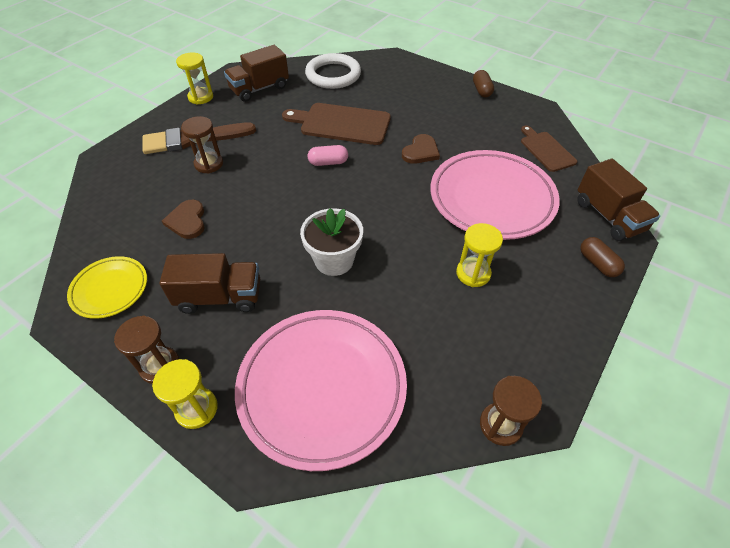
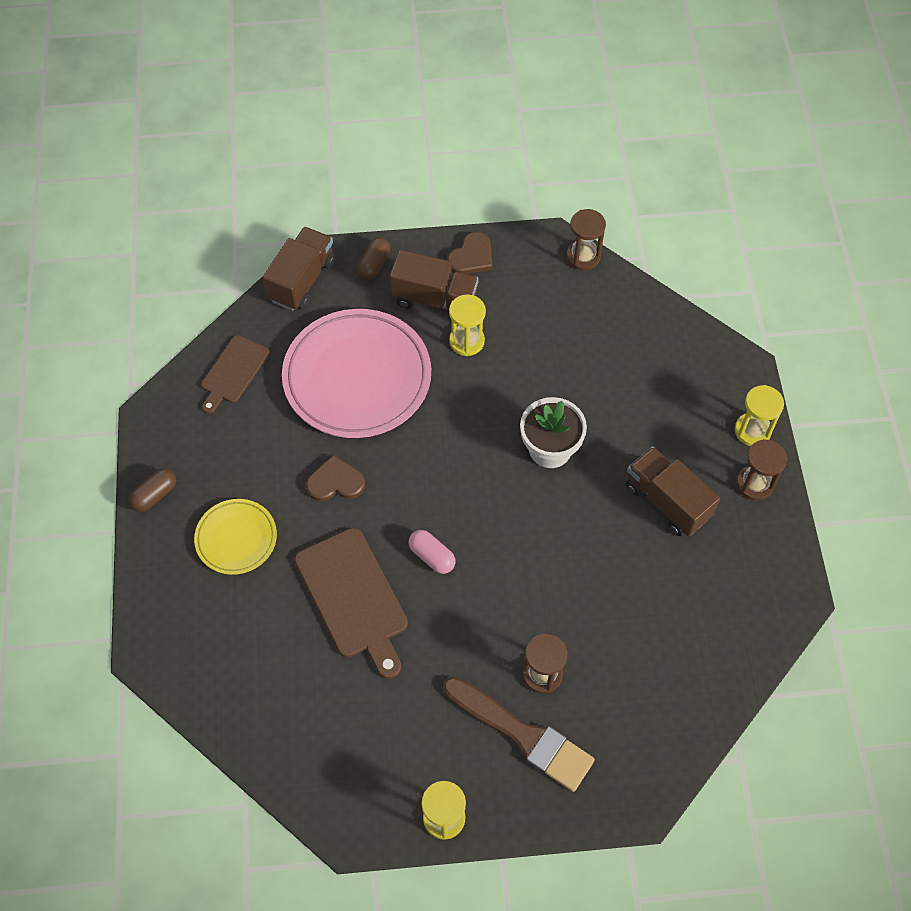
camera: 130 degrees left, 10 degrees up
(110, 289) = (746, 593): yellow plate -> yellow plate (236, 538)
(187, 221) = (627, 611): brown heart -> brown heart (471, 257)
(259, 89) = (363, 760): brown truck -> brown truck (434, 299)
(322, 388) = (662, 369): pink plate -> none
(333, 75) = (255, 695): white ring -> none

